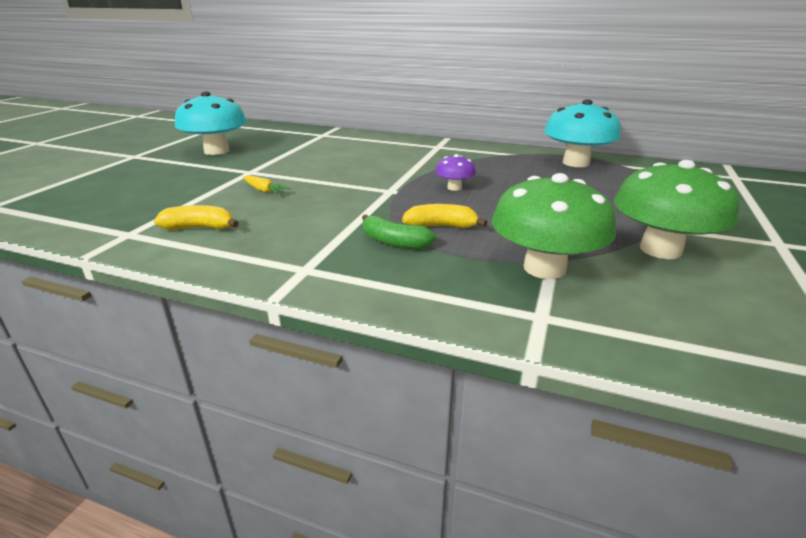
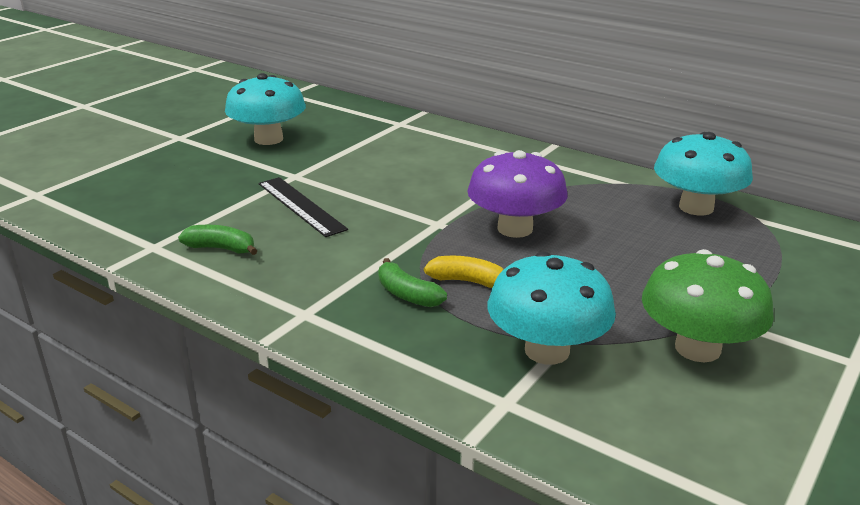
camera: 15 degrees right, 0 degrees up
(200, 228) = (221, 248): yellow banana -> green banana
(264, 190) = (300, 206): yellow carrot -> black ruler
(454, 188) = (515, 229): purple mushroom -> purple mushroom, size x2.03
(544, 268) = (547, 350): green mushroom -> turquoise mushroom

